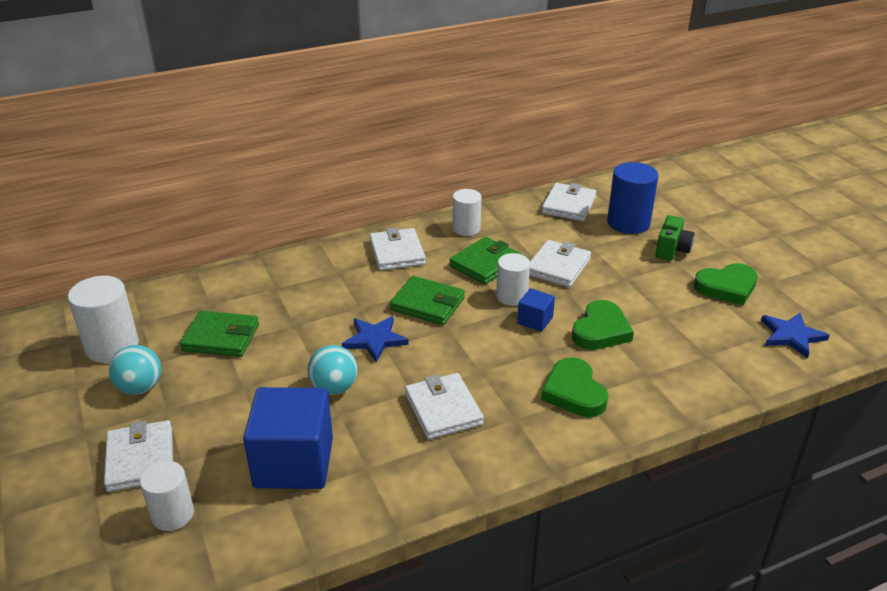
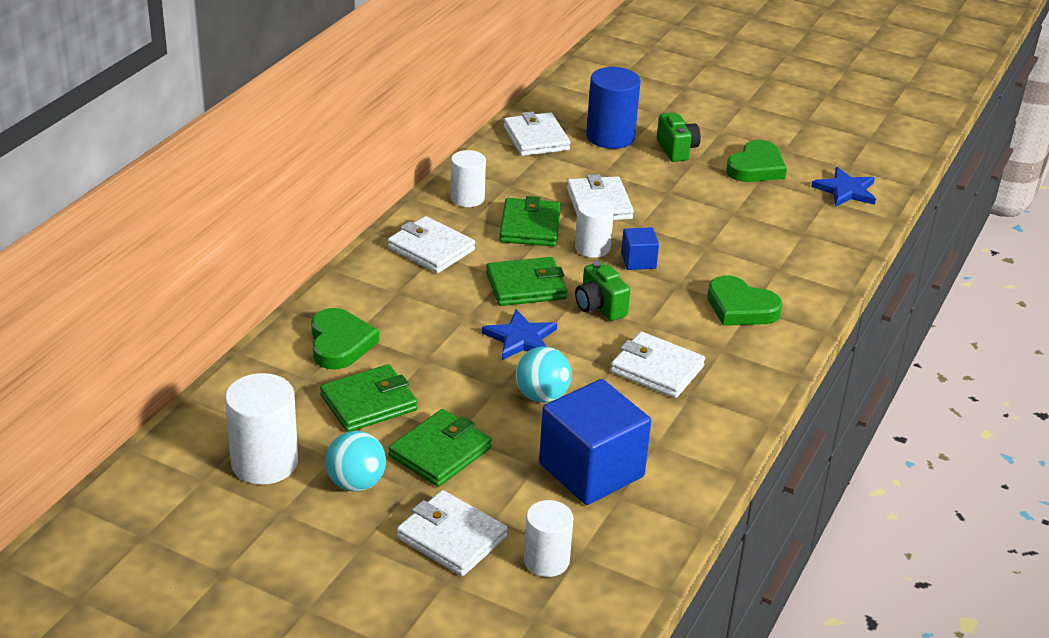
camera: 40 degrees left, 0 degrees up
(216, 394) = (440, 452): none -> green wallet
(461, 342) = (599, 307): none -> green camera
(600, 330) = (701, 247): green heart -> green heart (340, 343)

